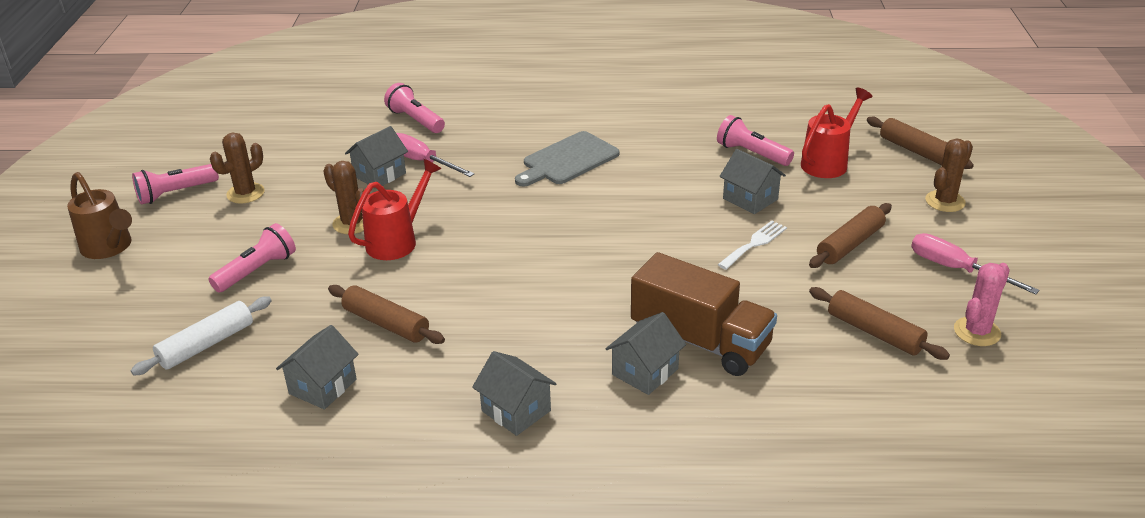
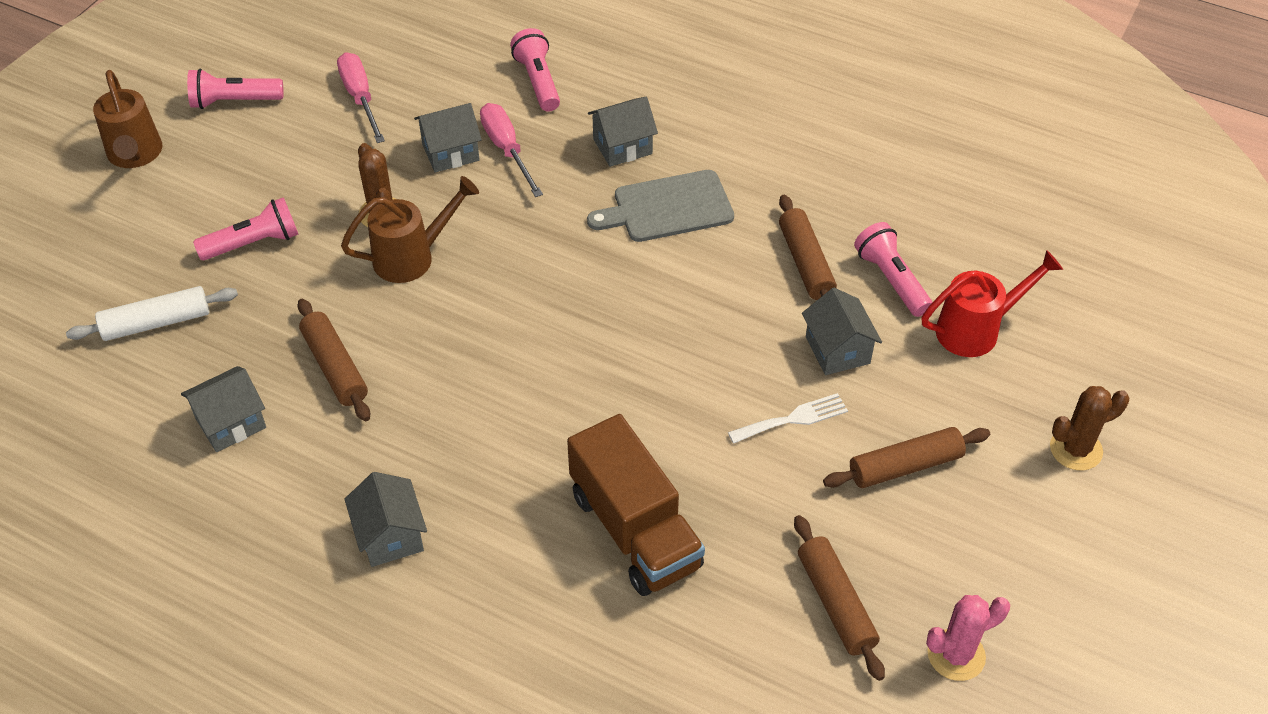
camera: 25 degrees right, 15 degrees up
(245, 193) = (301, 128): brown cactus -> none
(397, 241) = (412, 257): red watering can -> brown watering can
(645, 372) = (549, 544): grey house -> grey house (622, 146)
(916, 151) = (1104, 355): brown rolling pin -> brown rolling pin (805, 263)
(956, 269) = (1005, 556): pink screwdriver -> pink screwdriver (360, 98)

